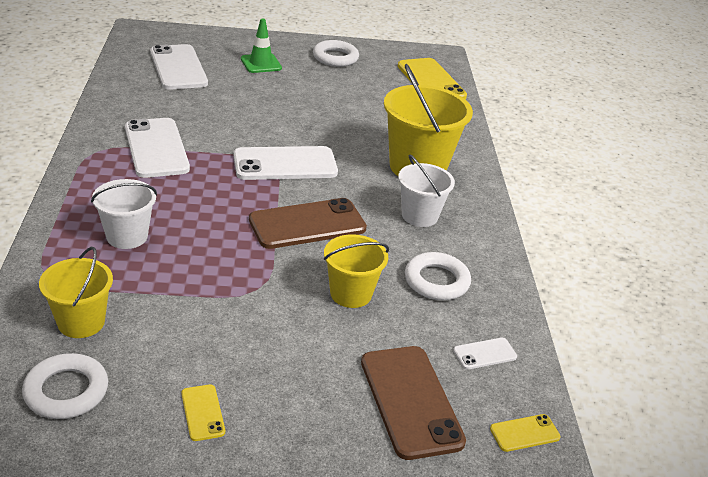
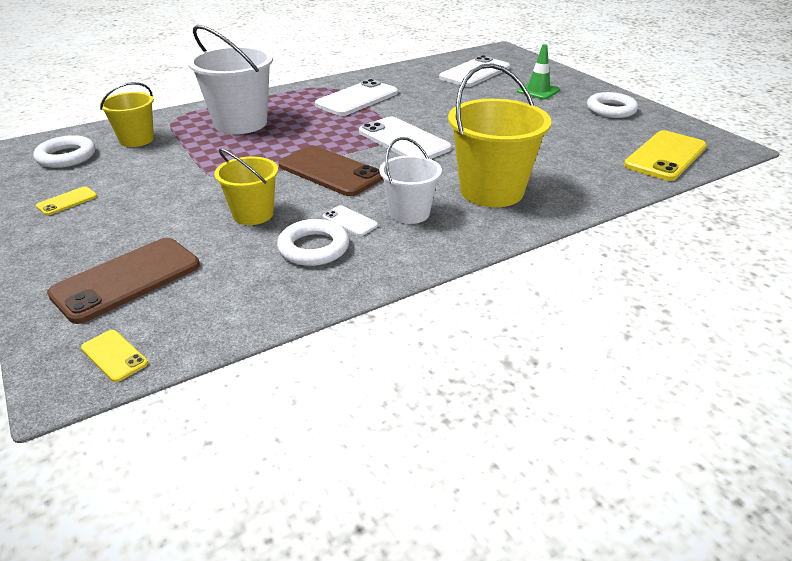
camera: 65 degrees right, 0 degrees up
(127, 236) = (240, 123): white bucket -> white bucket, size x1.68
(484, 354) = (222, 302): white phone -> white phone (349, 221)

